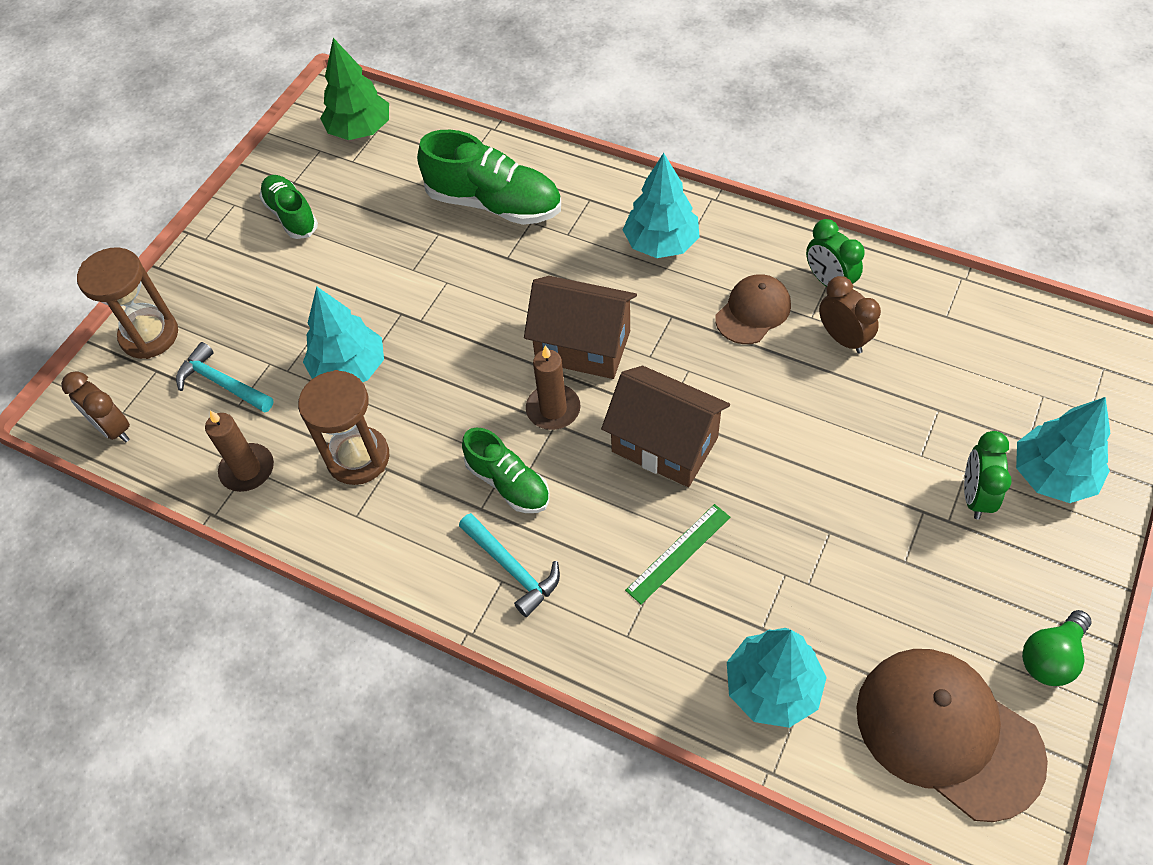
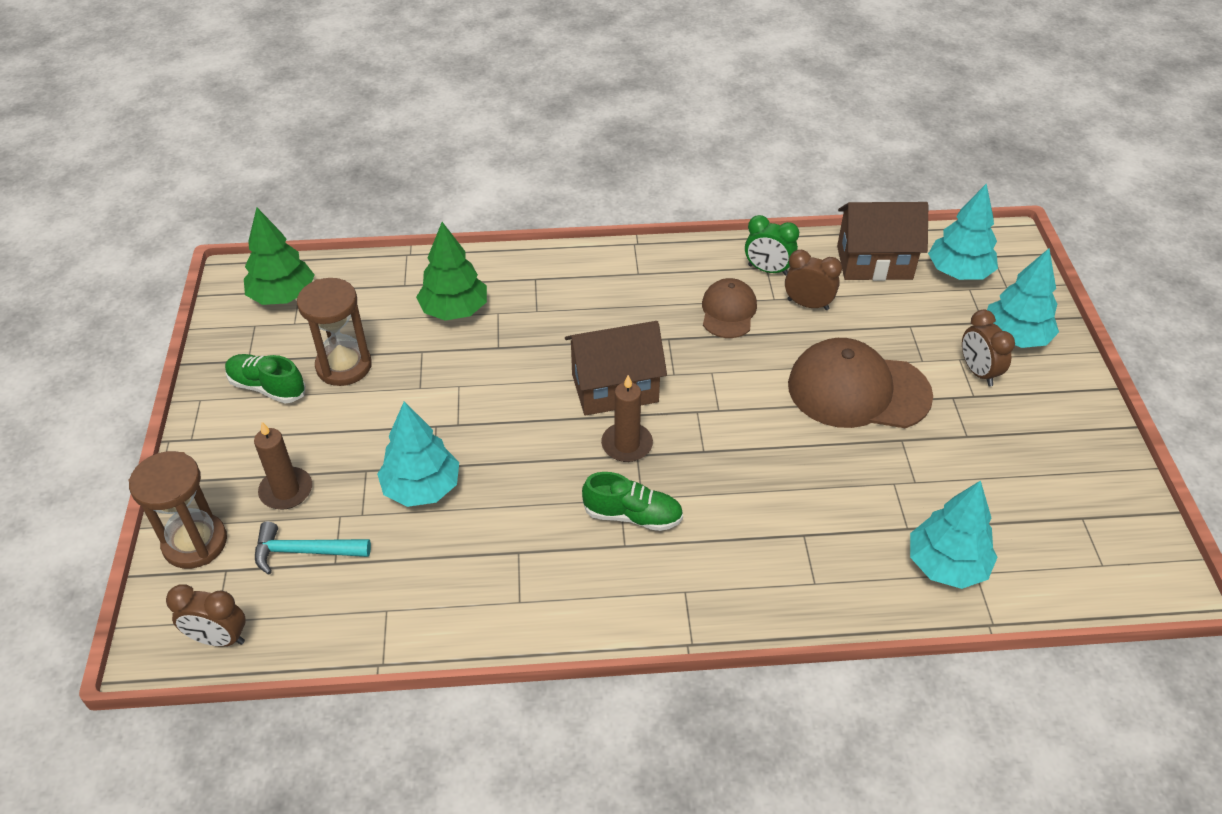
camera: 35 degrees left, 10 degrees down
(247, 469) = (386, 611): brown candle -> brown candle (286, 491)
(358, 457) = (485, 555): brown hourglass -> brown hourglass (344, 366)
(494, 203) = (454, 310): green shoe -> green tree
(512, 569) = (687, 578): turquoise hammer -> none
(661, 243) = (619, 289): turquoise tree -> turquoise tree (959, 272)
(664, 444) = (735, 432): brown house -> brown house (874, 262)
(678, 553) = (806, 505): green ruler -> none
(948, 733) = (1082, 535): brown cap -> brown cap (858, 390)
(975, 496) = (978, 372): green clock -> brown clock
(1050, 657) = (1105, 453): green light bulb -> none

